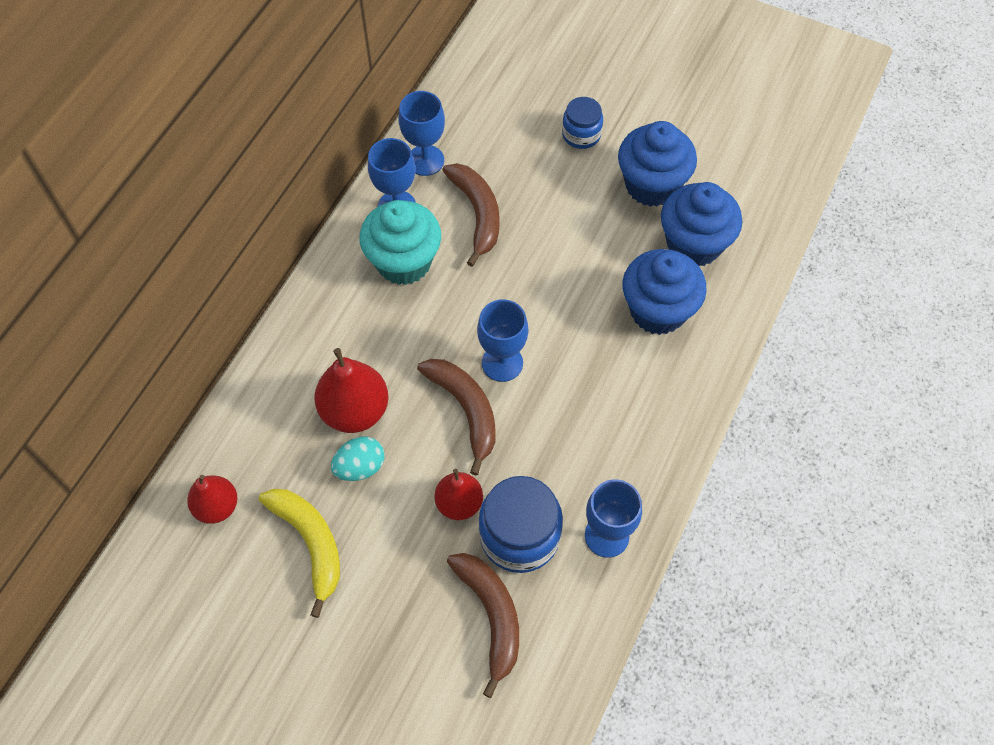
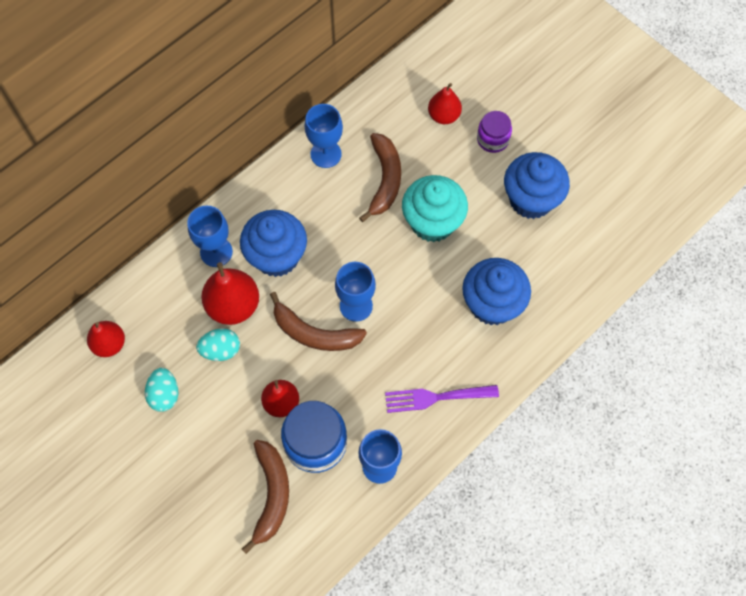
camera: 20 degrees right, 5 degrees up
(310, 543) = (164, 394): yellow banana -> turquoise egg
(404, 262) = (314, 201): turquoise cupcake -> turquoise cupcake (432, 222)
(425, 160) = (362, 123): blue goblet -> blue goblet (216, 252)
(466, 410) = (314, 333): brown banana -> brown banana turned 120 degrees clockwise
(515, 126) = (443, 116): none -> red pear
(581, 134) = (492, 139): blue jar -> purple jar
(639, 435) = (436, 397): none -> purple fork
(693, 244) = (543, 260): blue cupcake -> blue cupcake (276, 256)

